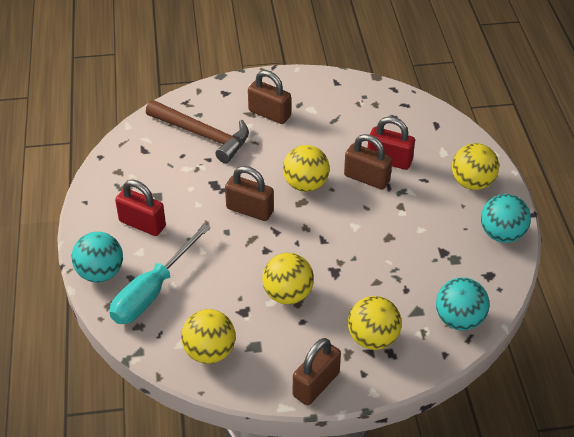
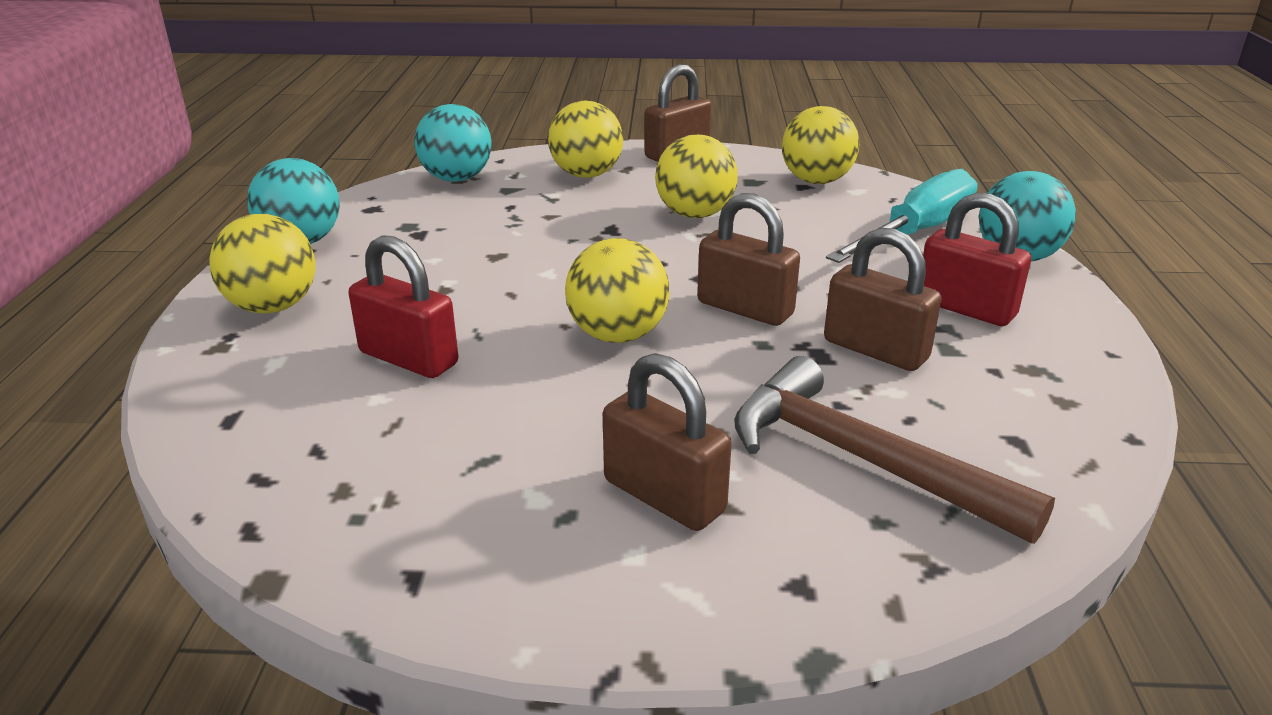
camera: 170 degrees left, 15 degrees down
(366, 178) = (481, 333): brown padlock -> brown padlock (875, 350)

